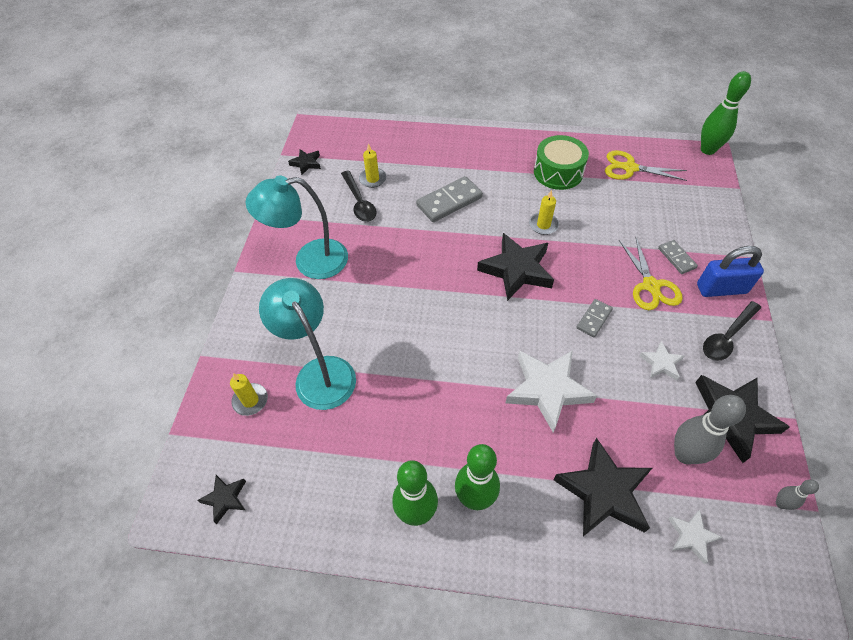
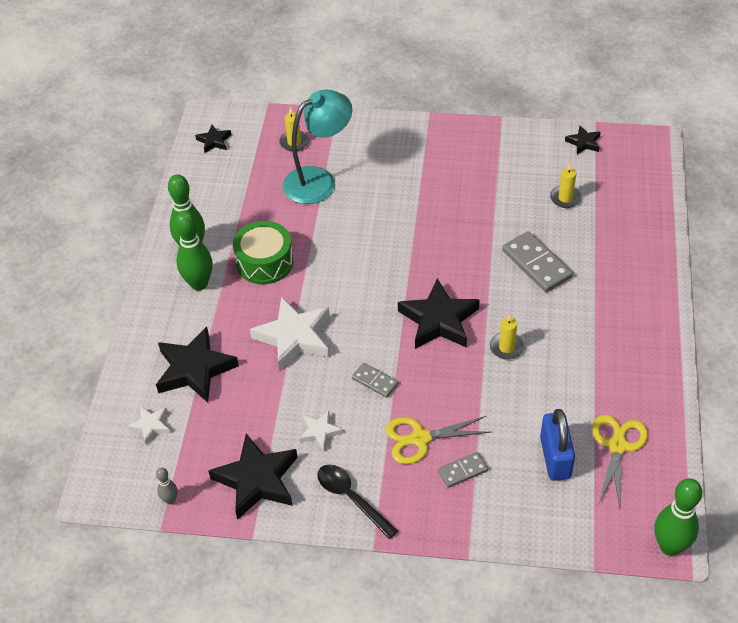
camera: 90 degrees right, 5 degrees down
(310, 261) = (444, 161): turquoise lamp -> none
(359, 202) = (528, 190): black spoon -> none
(558, 172) = (599, 368): green drum -> green drum (264, 262)
(684, 454) = (223, 434): grey bowling pin -> none
(721, 289) = (417, 507): blue padlock -> blue padlock (555, 458)

